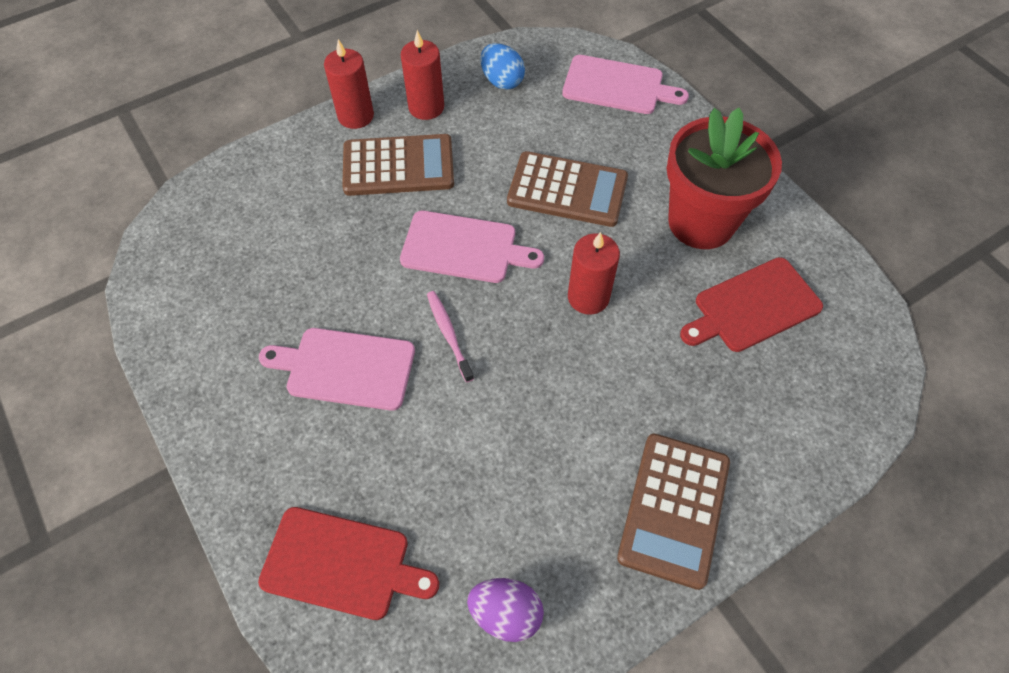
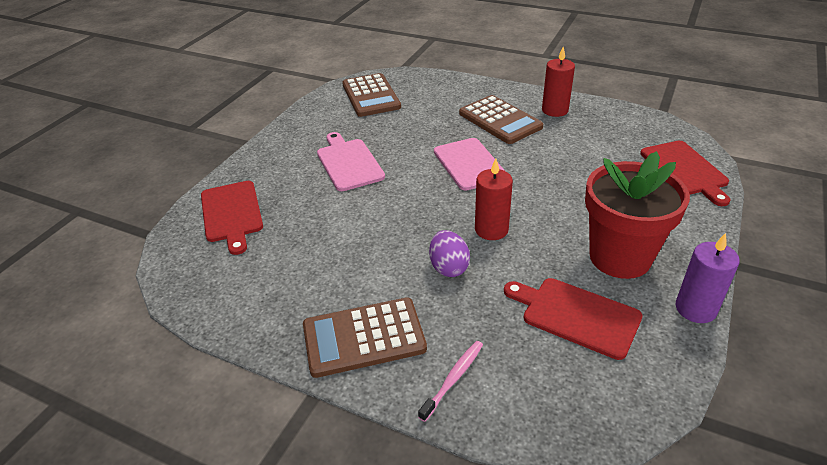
camera: 60 degrees right, 20 degrees down
(355, 116) = (515, 93): red candle -> none
(449, 335) = (404, 187): pink toothbrush -> pink toothbrush (453, 379)
(502, 81) = (615, 126): blue egg -> none
(506, 613) = (239, 287): purple egg -> purple egg (448, 267)
(567, 190) = (565, 186): brown calculator -> brown calculator (371, 96)
(617, 86) = (685, 170): pink cutting board -> red cutting board
(796, 217) = (695, 309): none -> purple candle

